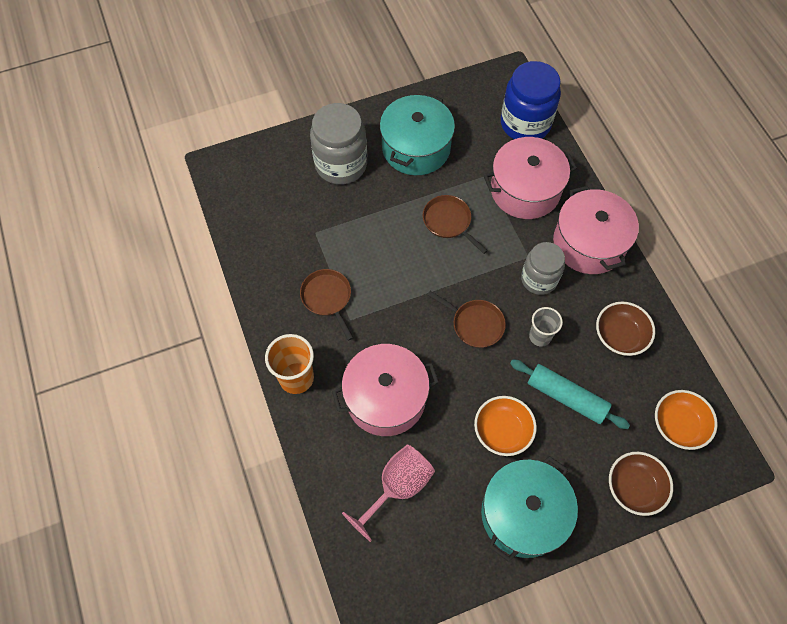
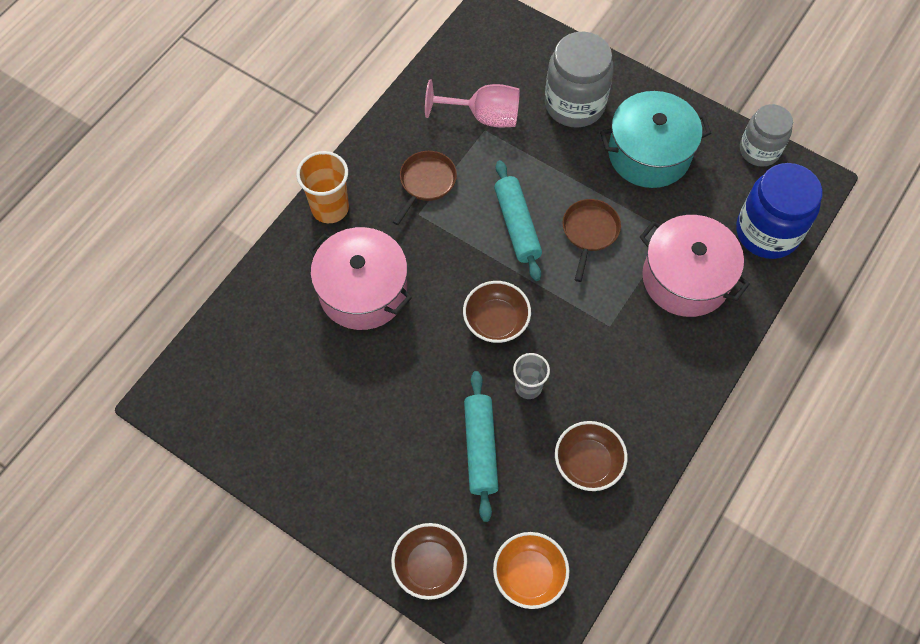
camera: 55 degrees right, 0 degrees up
(397, 487) = (284, 352): pink goblet -> pink goblet (483, 116)
(409, 262) = (516, 225): none -> turquoise rolling pin
(475, 324) = (496, 321): brown pan -> brown bowl
(502, 431) = (402, 410): orange bowl -> none
(523, 514) = (332, 476): turquoise pot -> none
(539, 279) = (592, 350): grey jar -> grey jar (759, 150)
(589, 243) = (673, 373): pink pot -> none

